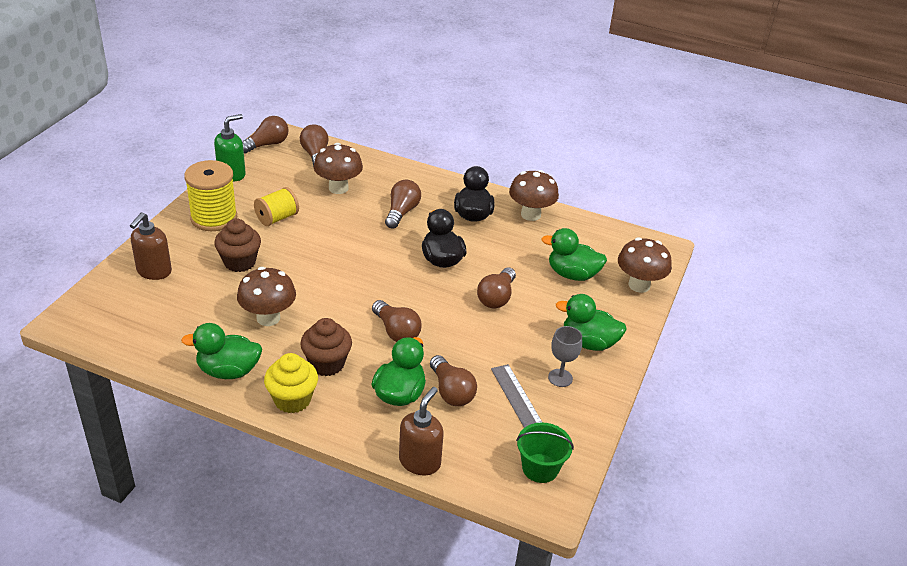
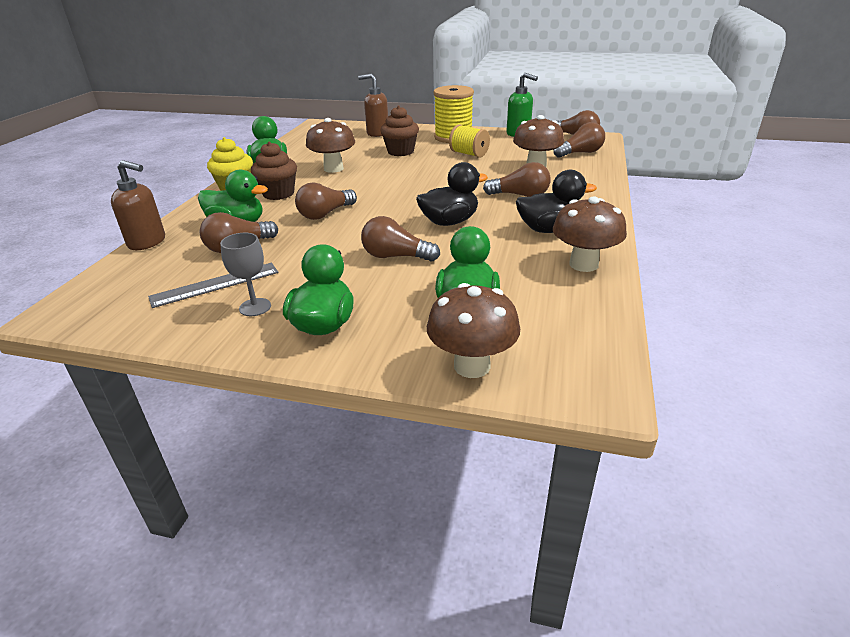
camera: 85 degrees right, 5 degrees down
(540, 468) = (111, 304): green bucket -> none

